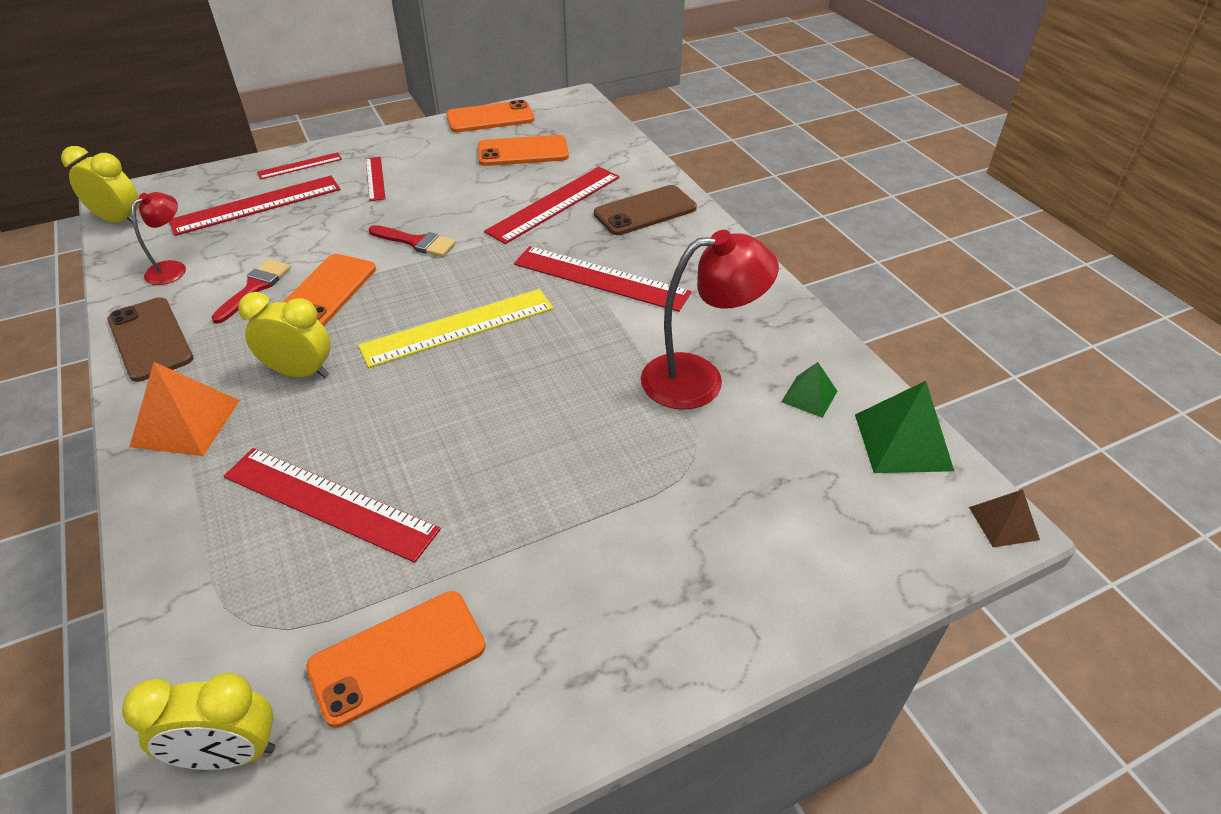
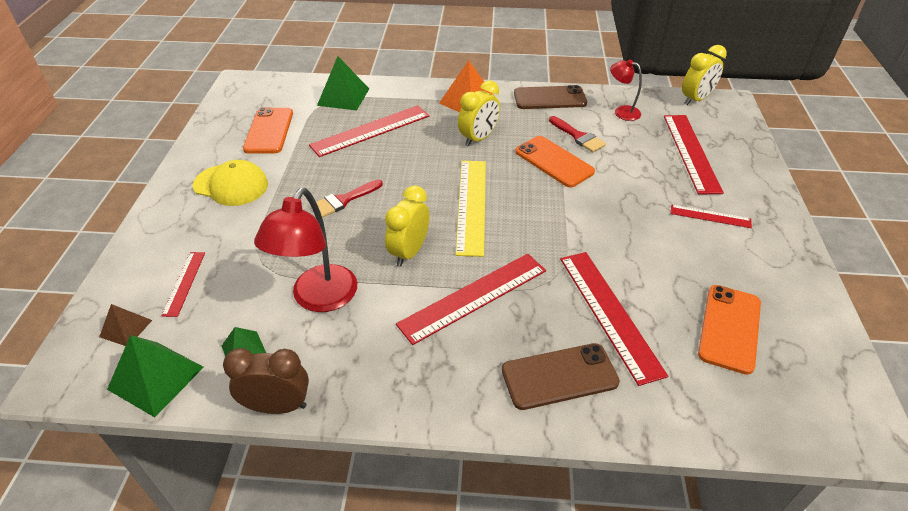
camera: 120 degrees right, 0 degrees up
(173, 268) = (621, 112): red lamp -> red lamp turned 150 degrees clockwise
(220, 607) = (343, 97): none -> green pyramid
(229, 753) = (277, 91): yellow clock -> yellow clock (409, 252)
(300, 166) = (750, 182): red ruler -> red ruler (184, 283)
(416, 242) = (592, 214): red brush -> red brush (343, 200)
(490, 118) = (826, 330): orange phone -> none
(581, 602) = (231, 185): none -> yellow cap
(645, 211) = (559, 376): brown phone -> brown phone turned 75 degrees clockwise
(830, 341) = (277, 406): none -> brown clock
(1003, 523) = (52, 384): brown pyramid -> brown pyramid (125, 328)

